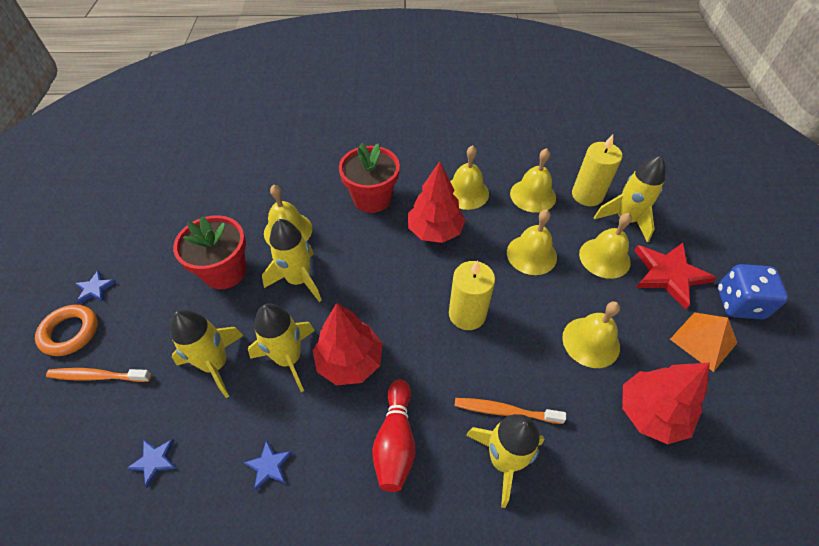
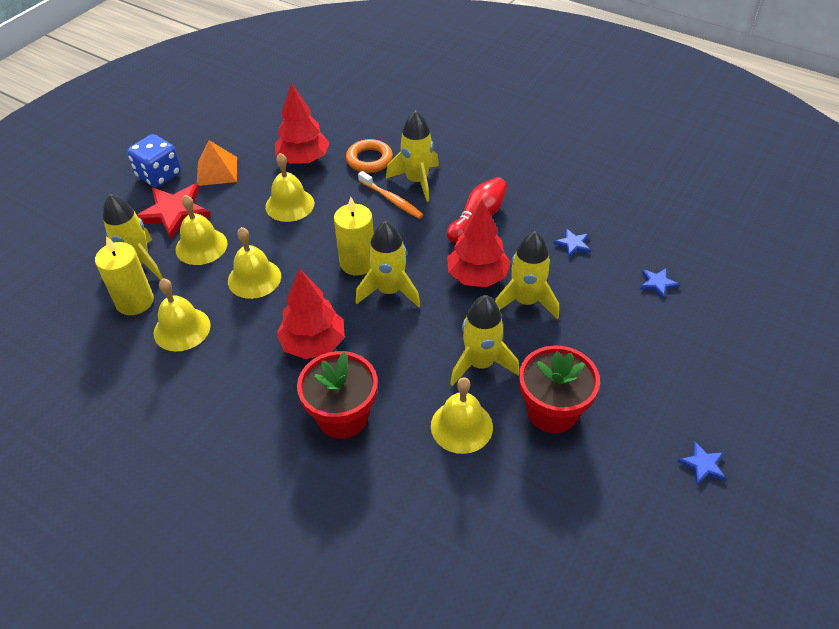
camera: 145 degrees left, 5 degrees down
(70, 332) = (730, 424): orange ring -> orange ring (369, 160)
(98, 376) = (701, 367): orange toothbrush -> none
(216, 364) = (590, 326): yellow rocket -> yellow rocket (389, 291)
(466, 192) = (239, 368): yellow bell -> none

